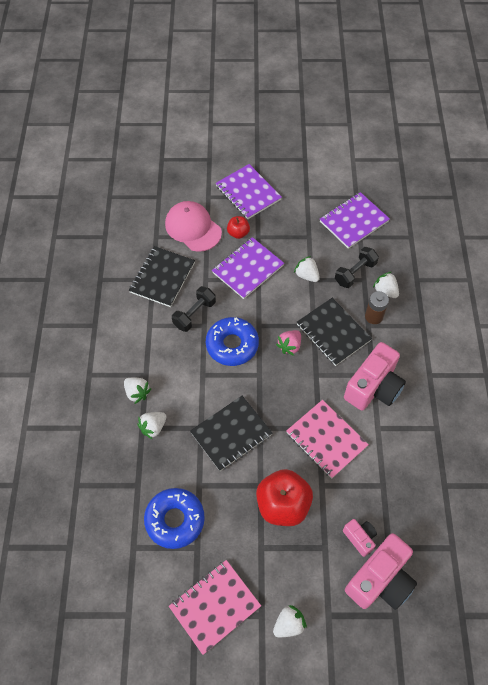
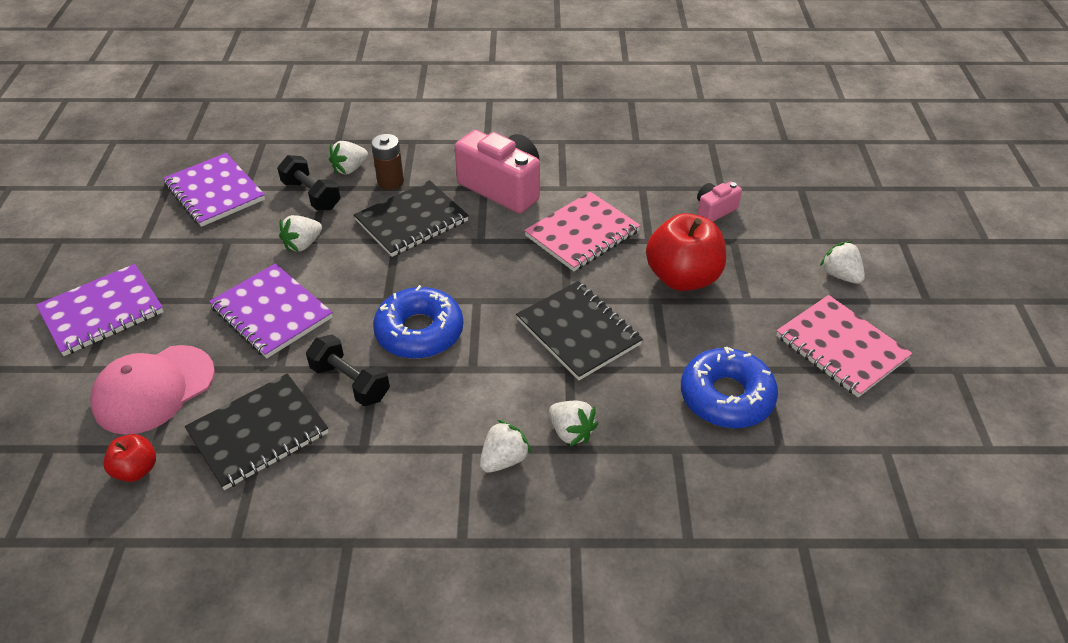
camera: 90 degrees left, 15 degrees down
(162, 277) = (258, 433): black notebook -> black notebook turned 60 degrees counterclockwise
(238, 233) = (190, 325): red apple -> red apple (136, 470)
(289, 346) = (429, 266): pink strawberry -> none
(380, 580) = (762, 196): pink camera -> none

